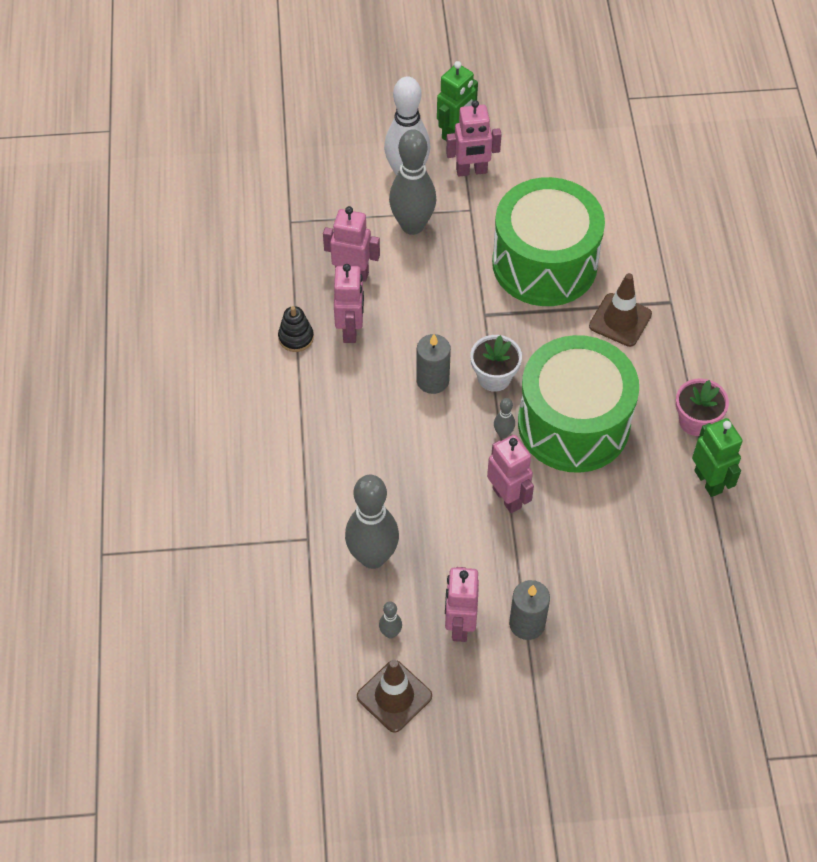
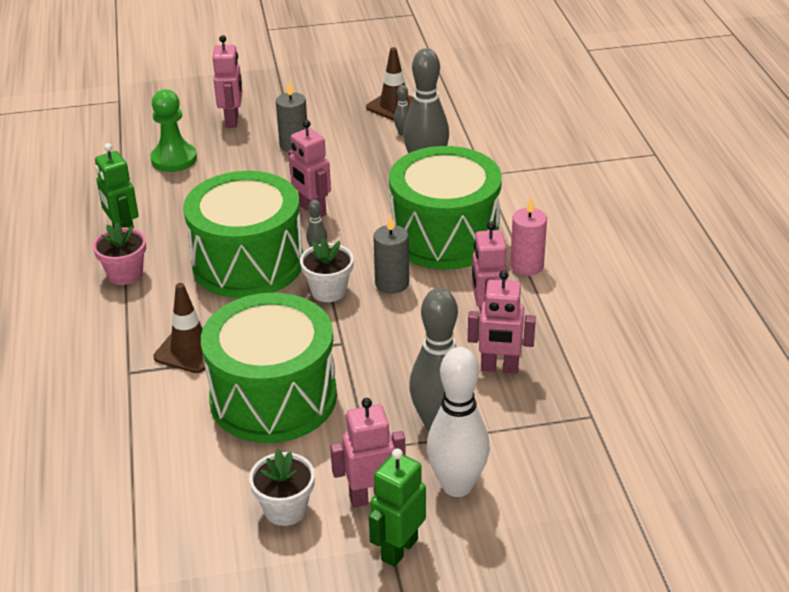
camera: 175 degrees right, 20 degrees down
(296, 337) = (543, 306): black stacking toy -> none
(298, 390) = (526, 266): none -> pink candle
(371, 441) = (444, 236): none -> green drum
(459, 625) = (348, 140): pink robot -> pink robot (232, 120)
(534, 168) = (285, 509): none -> white flower pot
(672, 611) = (174, 159): none -> green pawn

